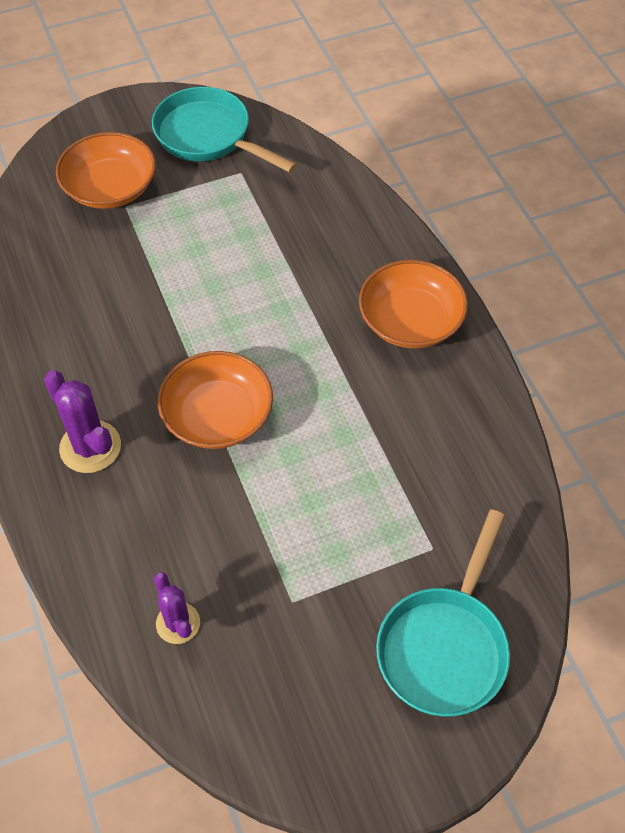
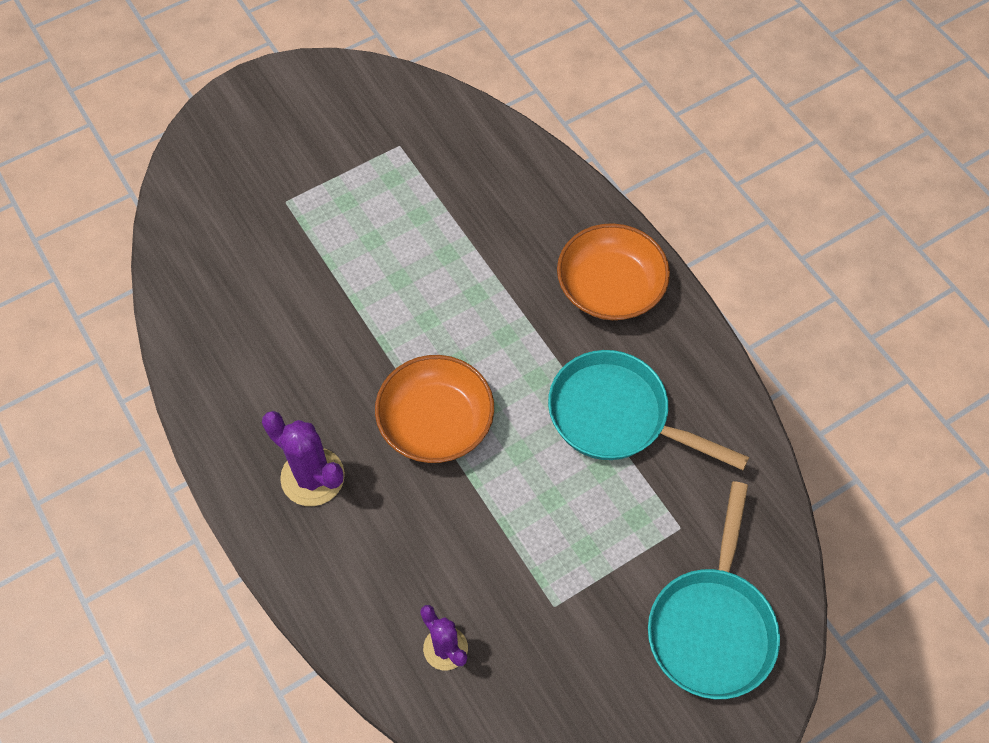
camera: 10 degrees left, 5 degrees up
(110, 188) = (264, 182): orange bowl -> none
(208, 136) = (356, 108): turquoise pan -> turquoise pan (617, 416)

